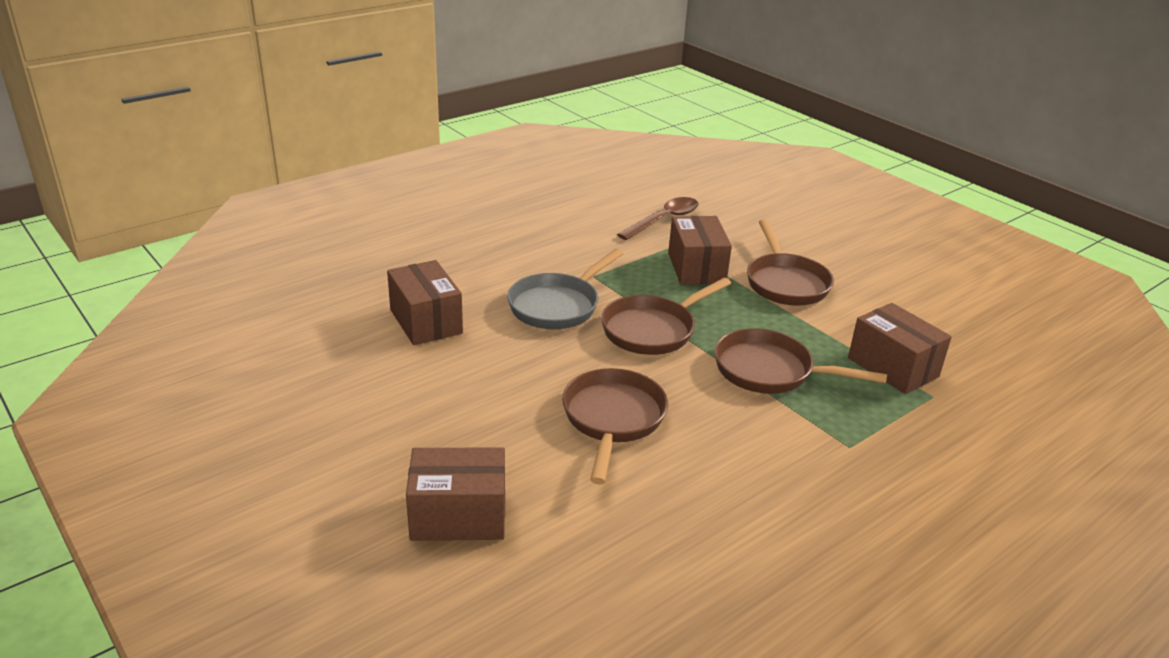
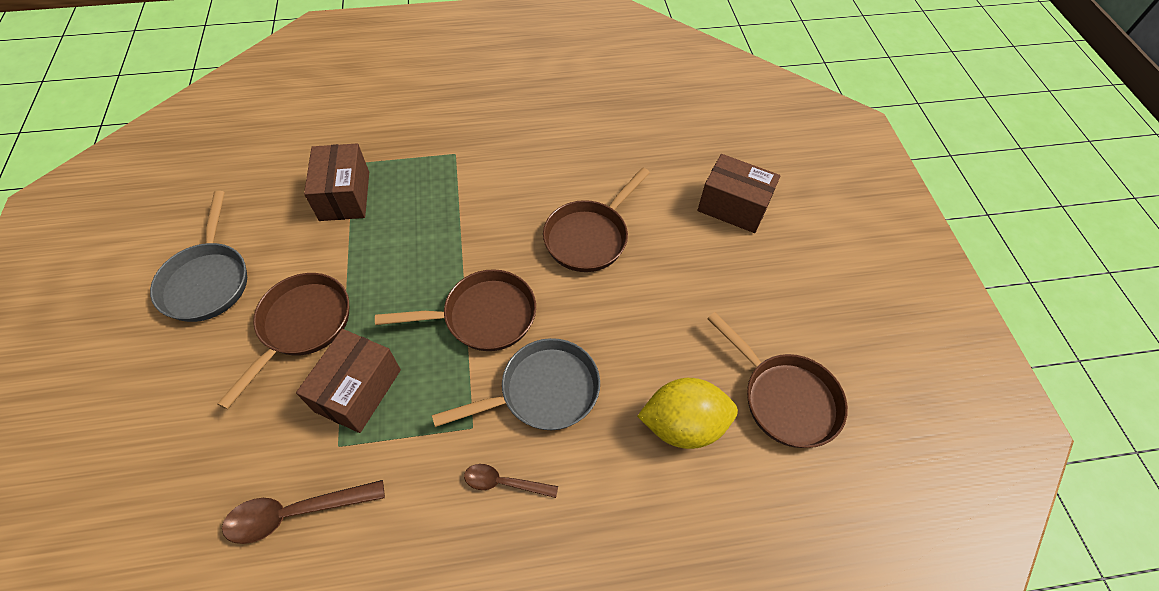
camera: 150 degrees left, 25 degrees up
(426, 321) = (683, 424): brown box -> yellow lemon
(545, 261) = (504, 482): none -> brown spoon
(770, 371) = (436, 231): brown pan -> brown pan (785, 398)
(894, 282) = (208, 281): none -> grey pan

